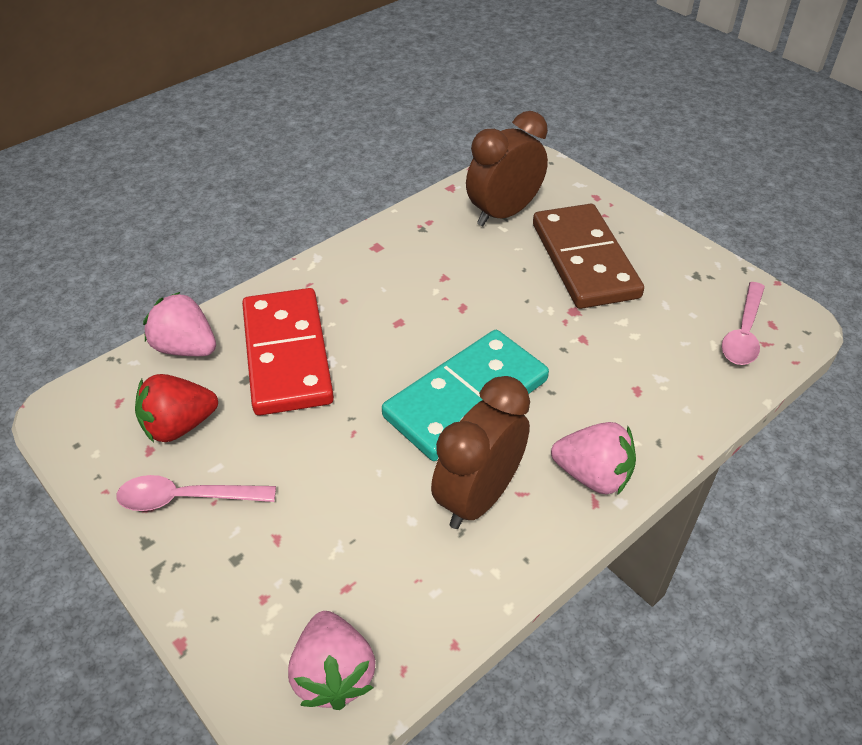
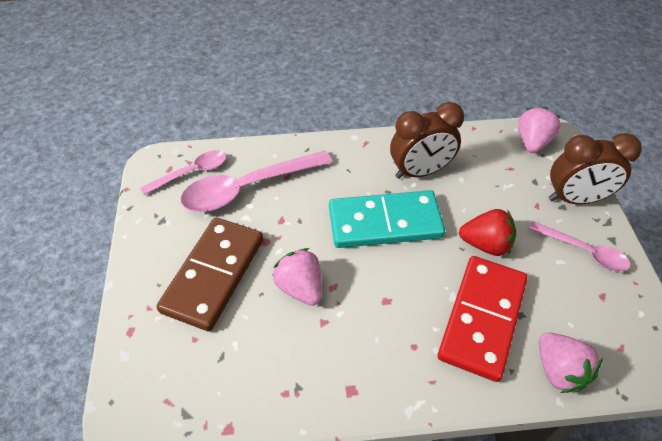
camera: 145 degrees left, 5 degrees up
(179, 426) = (578, 303): red strawberry -> red strawberry (486, 244)
(503, 213) = (218, 361): brown clock -> brown clock (575, 199)
(593, 475) = (355, 152): pink strawberry -> pink strawberry (300, 287)
(662, 351) = (247, 188): none -> pink spoon

